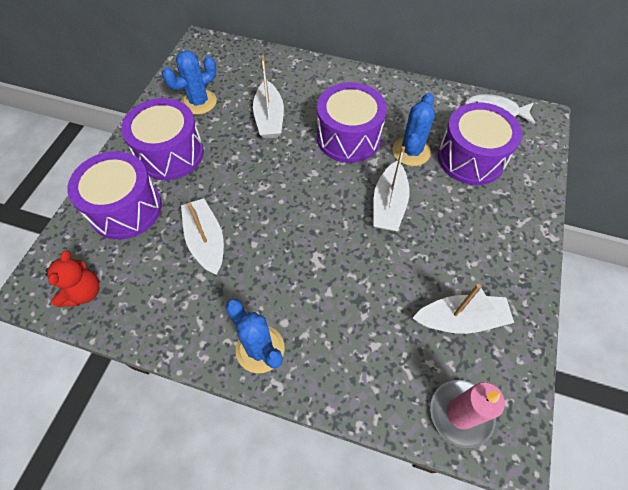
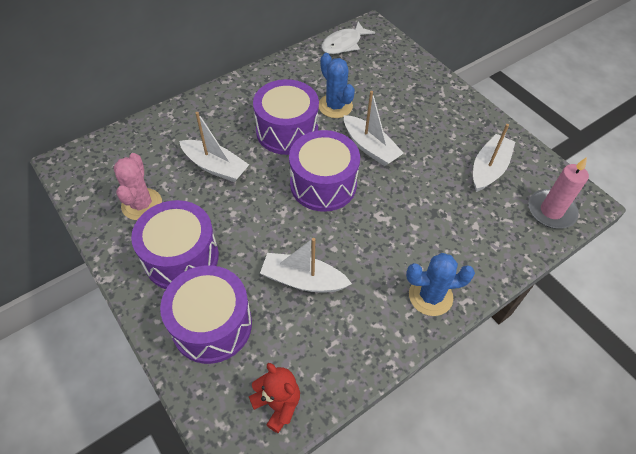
camera: 55 degrees left, 5 degrees down
(199, 102) = (142, 204): blue cactus -> pink cactus
(471, 158) = (371, 81): purple drum -> purple drum (323, 184)

